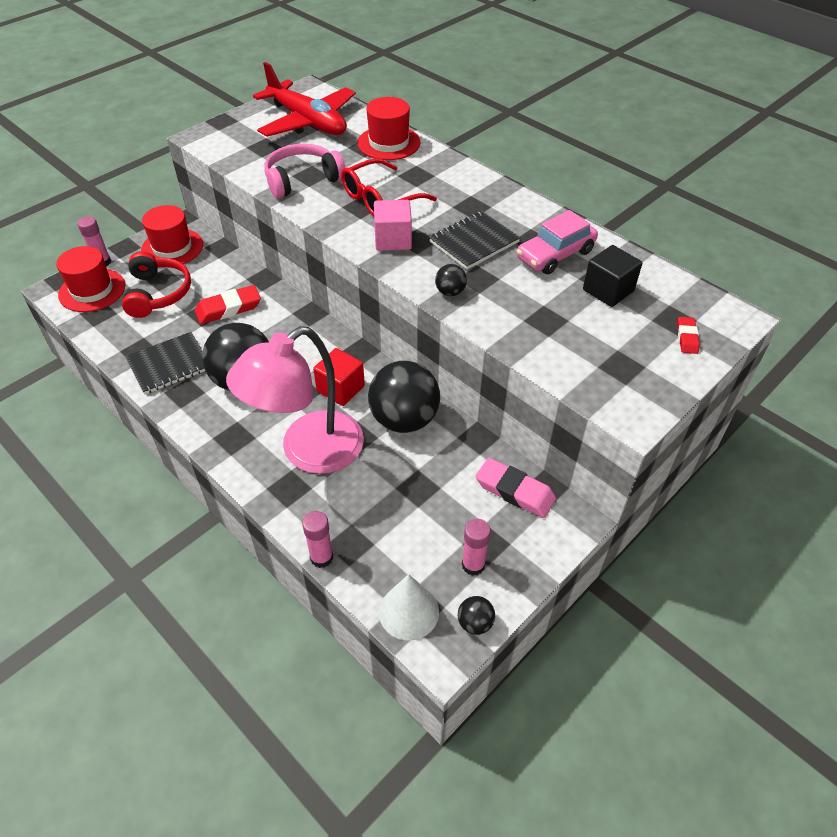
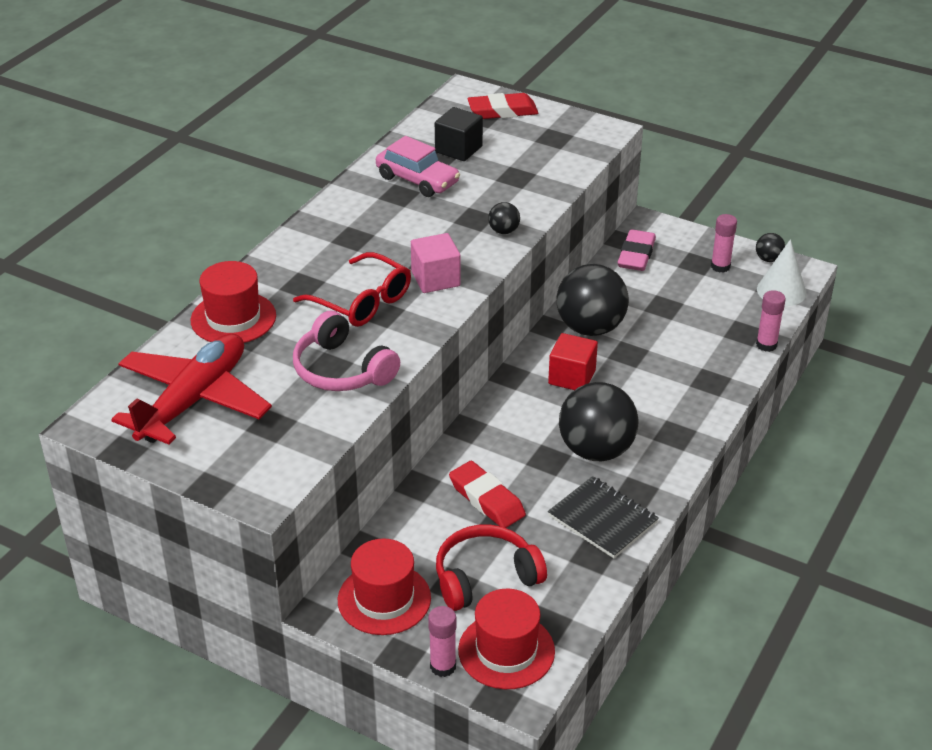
camera: 105 degrees left, 10 degrees down
(308, 452) = (663, 379): pink lamp -> none
(474, 242) = (417, 228): black notebook -> none
(686, 338) = (502, 111): red eraser -> red eraser, size x1.81

